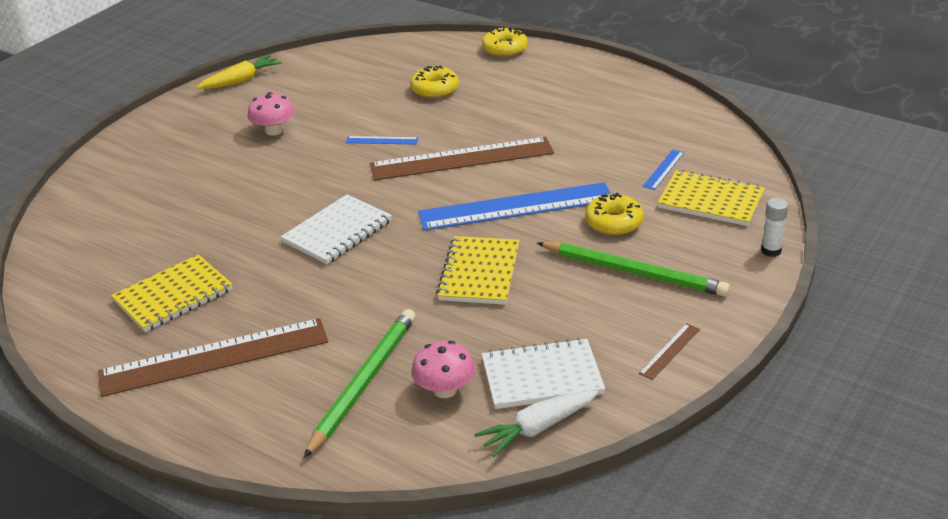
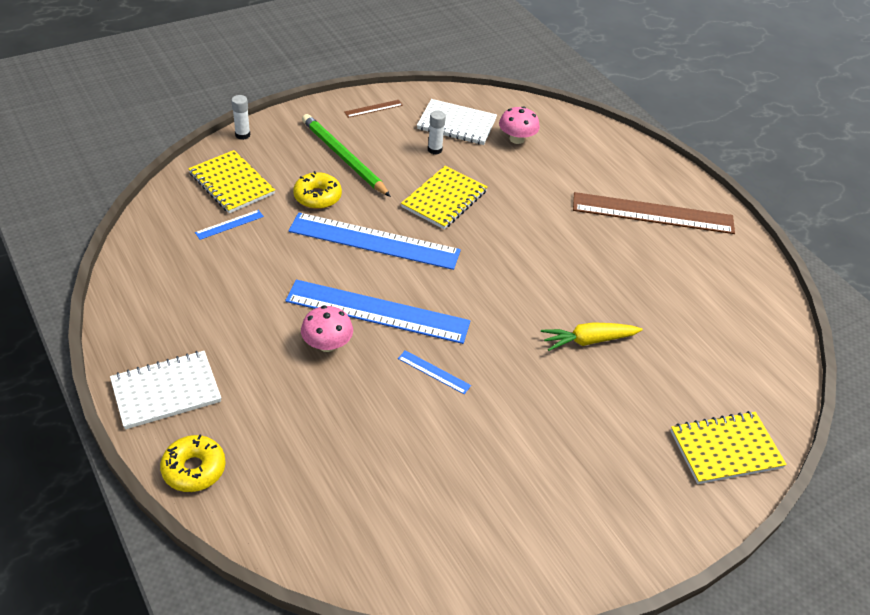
camera: 160 degrees left, 10 degrees up
(173, 296) = (675, 273): yellow notebook -> yellow notebook (725, 449)
(241, 80) = (544, 574): yellow carrot -> yellow carrot (588, 341)
(273, 130) = (536, 443): pink mushroom -> pink mushroom (327, 344)
(337, 232) = (528, 279): white notebook -> white notebook (166, 391)
(363, 382) = (562, 161): green pencil -> none
(435, 89) = (329, 429): yellow donut -> none
(462, 159) = (377, 311): brown ruler -> blue ruler
(537, 428) = (480, 103): white carrot -> none
(539, 327) = (434, 150): none -> white glue stick

